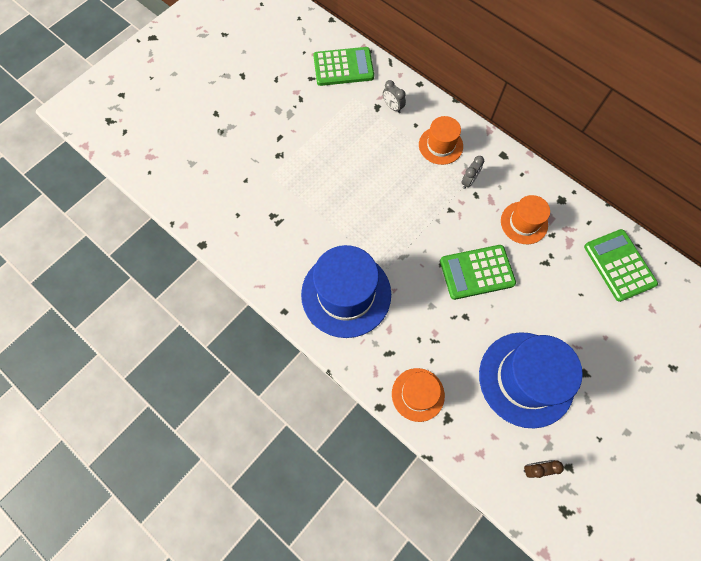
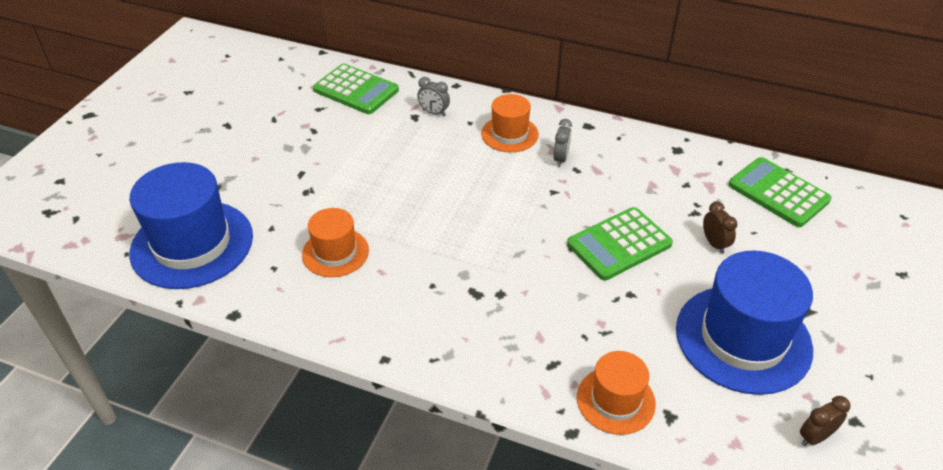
camera: 20 degrees left, 25 degrees down
(343, 67) = (356, 90): green calculator -> green calculator turned 60 degrees clockwise
(346, 294) = (463, 314): blue hat -> blue hat (192, 244)
(524, 223) = (647, 181): orange hat -> orange hat (335, 252)
(546, 295) = (714, 244): none -> brown clock

